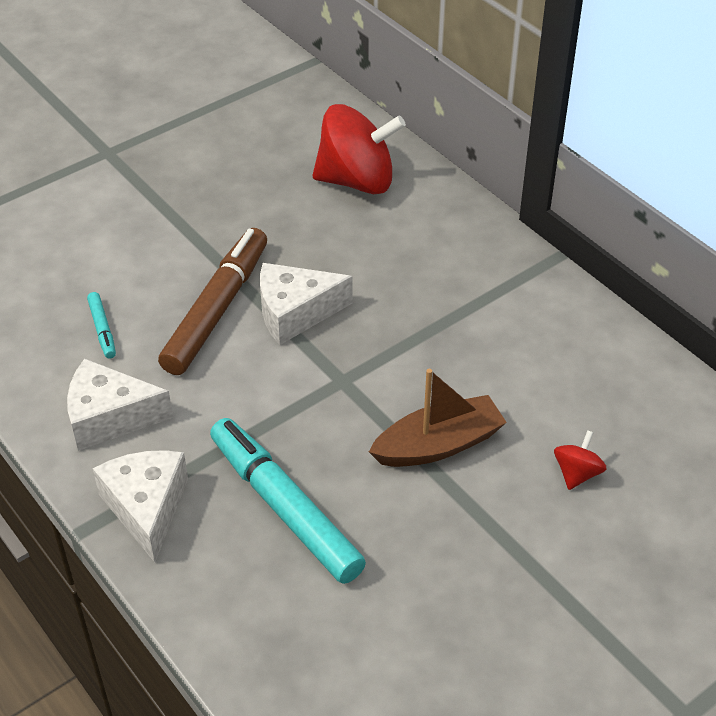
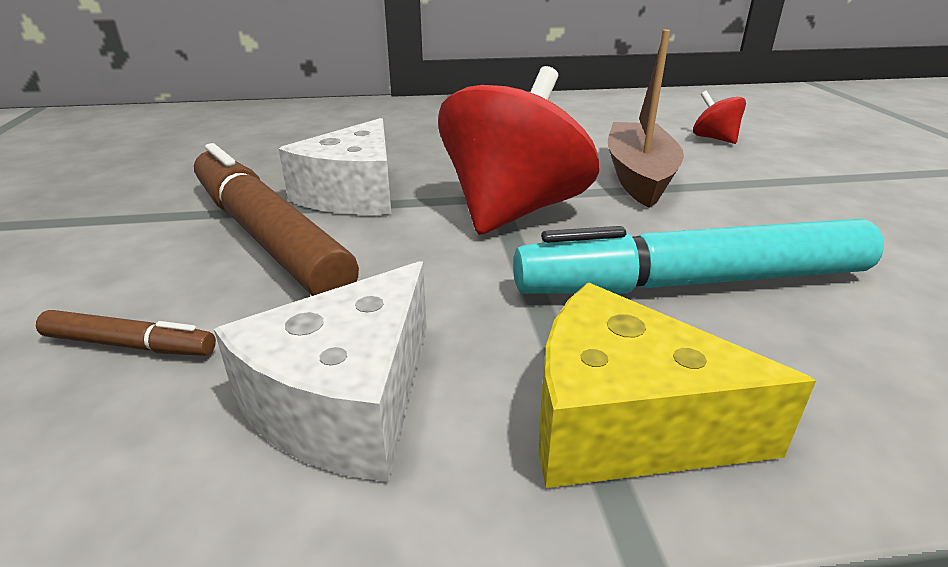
camera: 60 degrees left, 15 degrees down
(102, 329) = (130, 345): turquoise marker -> brown marker
(146, 507) = (623, 423): white cheese -> yellow cheese
(357, 181) = (228, 127): red spinning top -> red spinning top (513, 211)

